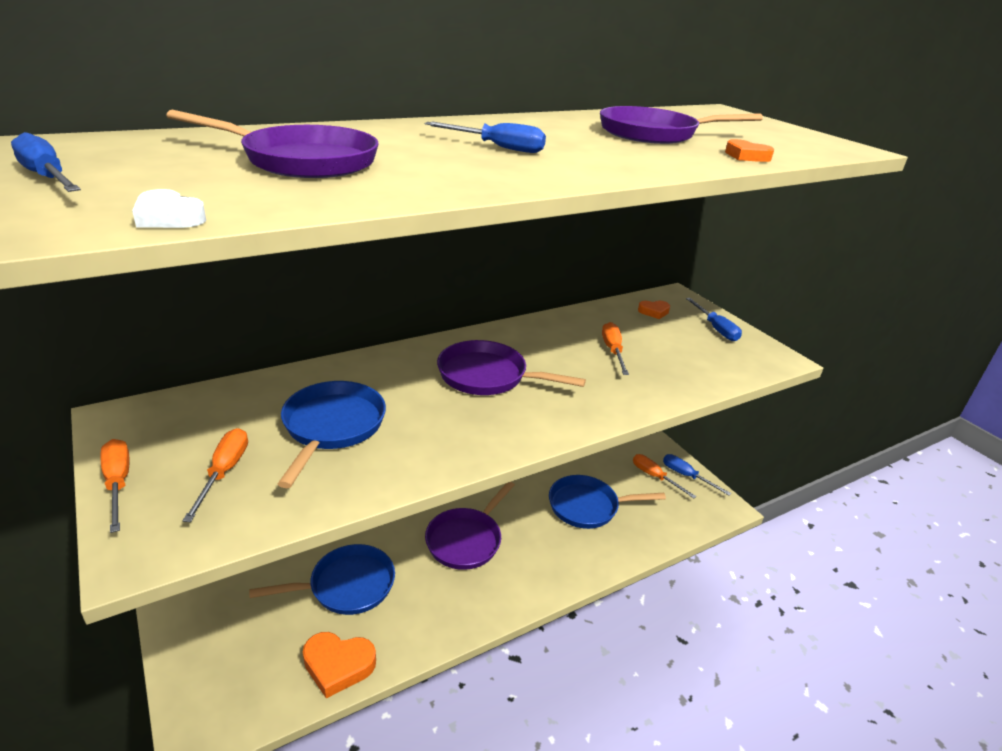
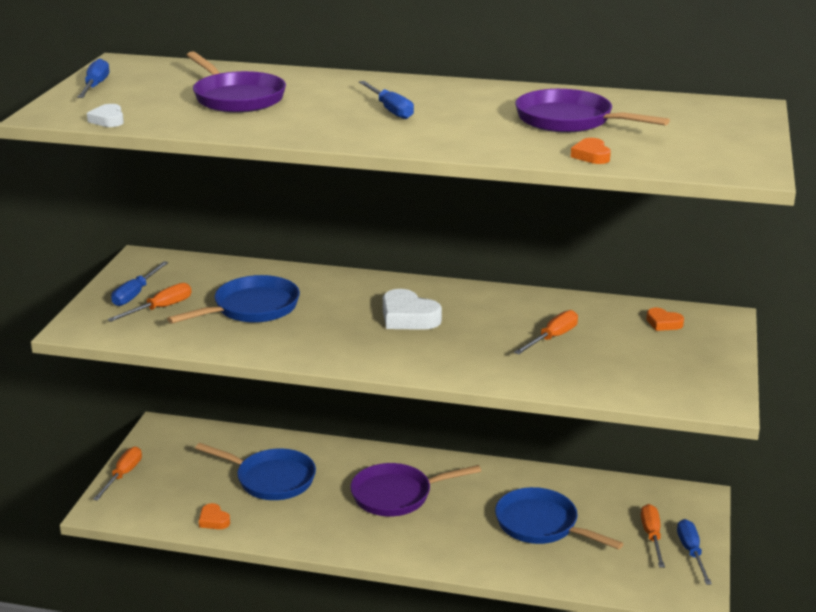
camera: 45 degrees right, 5 degrees down
(118, 483) = (104, 293): orange screwdriver -> orange screwdriver (123, 475)
(338, 665) = (213, 520): orange heart -> orange heart, size x0.56
(487, 376) = (408, 317): purple pan -> white heart
(715, 328) = (703, 358): blue screwdriver -> blue screwdriver (136, 294)

